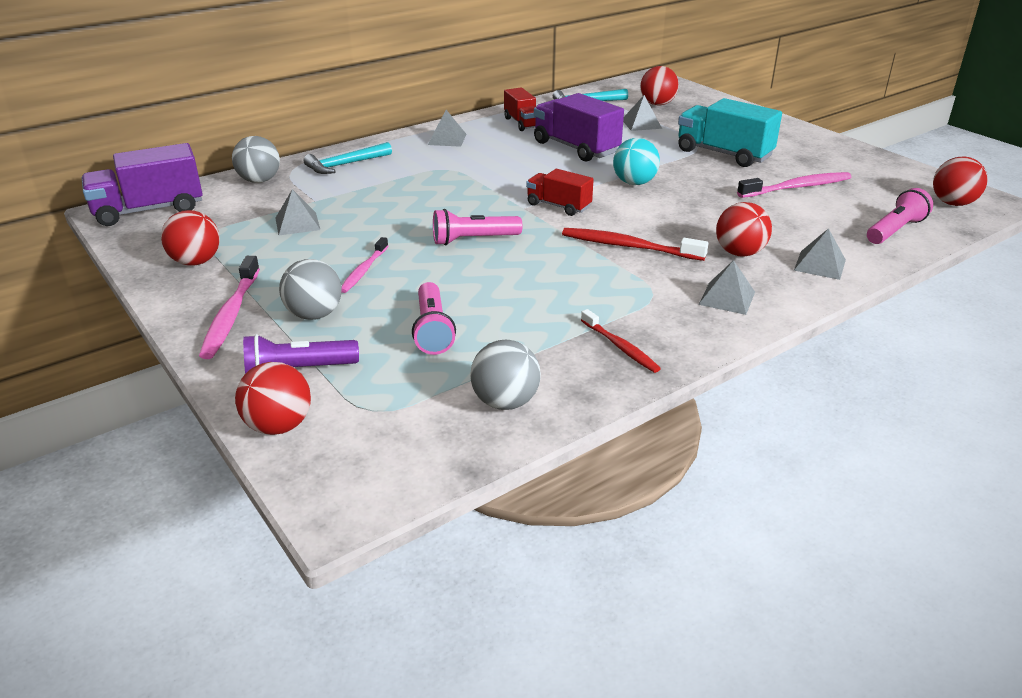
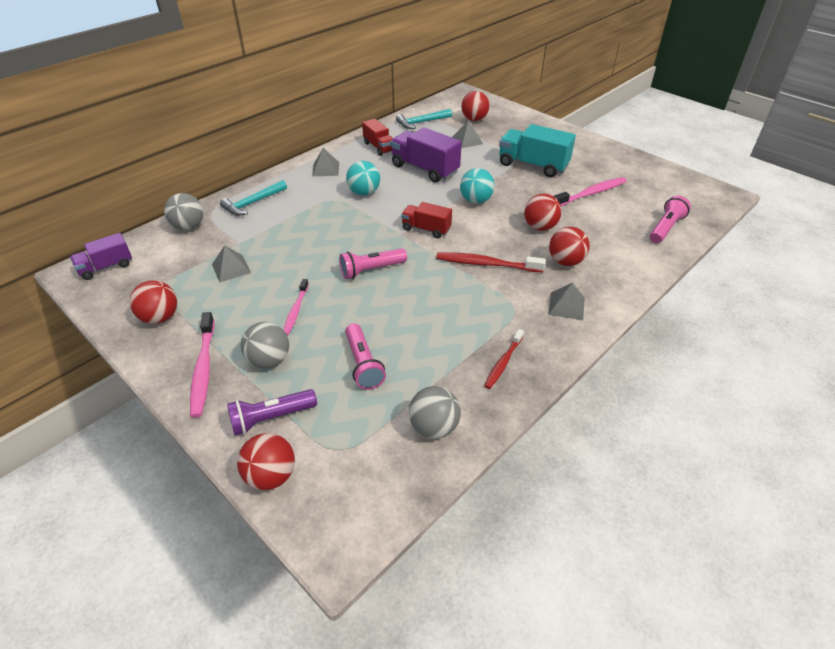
camera: 10 degrees left, 10 degrees up
(149, 210) = (106, 267): purple truck -> purple truck, size x0.61
(489, 165) = (364, 193): none -> turquoise ball
(620, 347) = (503, 362): red toothbrush -> red toothbrush turned 75 degrees clockwise
(819, 265) = (622, 266): grey pyramid -> none
(952, 203) = (698, 198): red ball -> red ball (540, 227)

